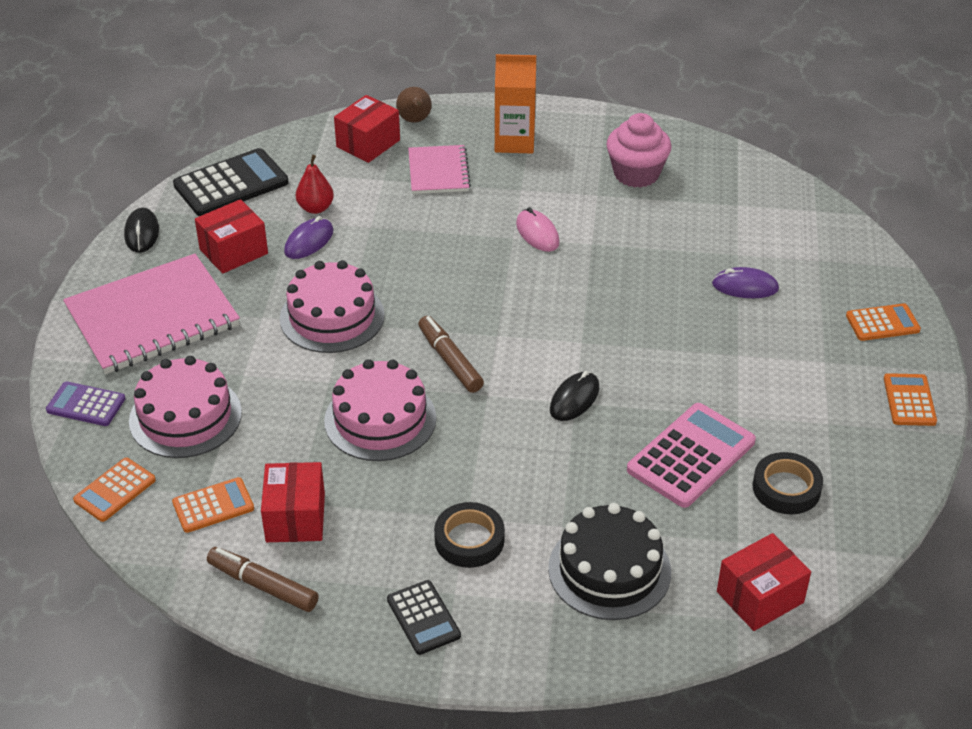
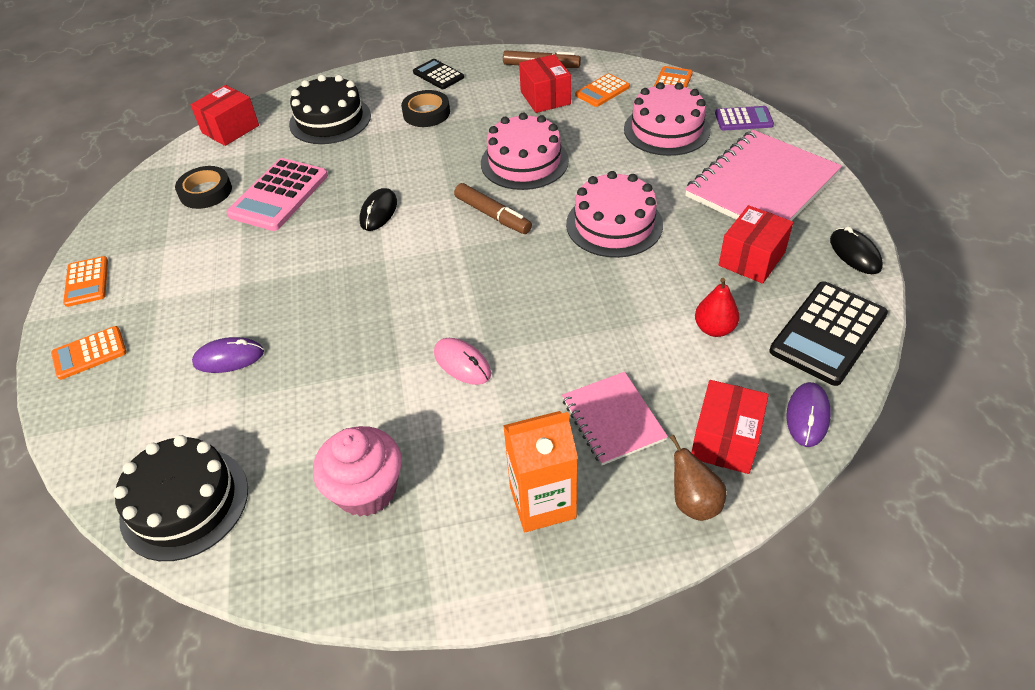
camera: 165 degrees right, 5 degrees up
(309, 241) = (690, 289): purple mouse -> purple mouse (807, 416)
(773, 196) = (184, 503): none -> black cake

